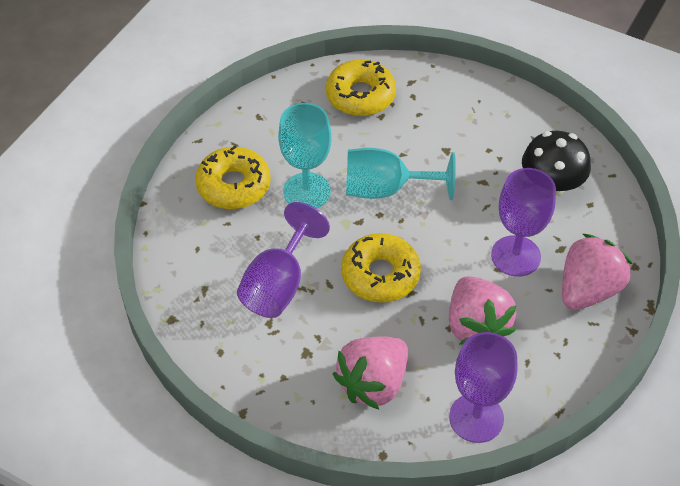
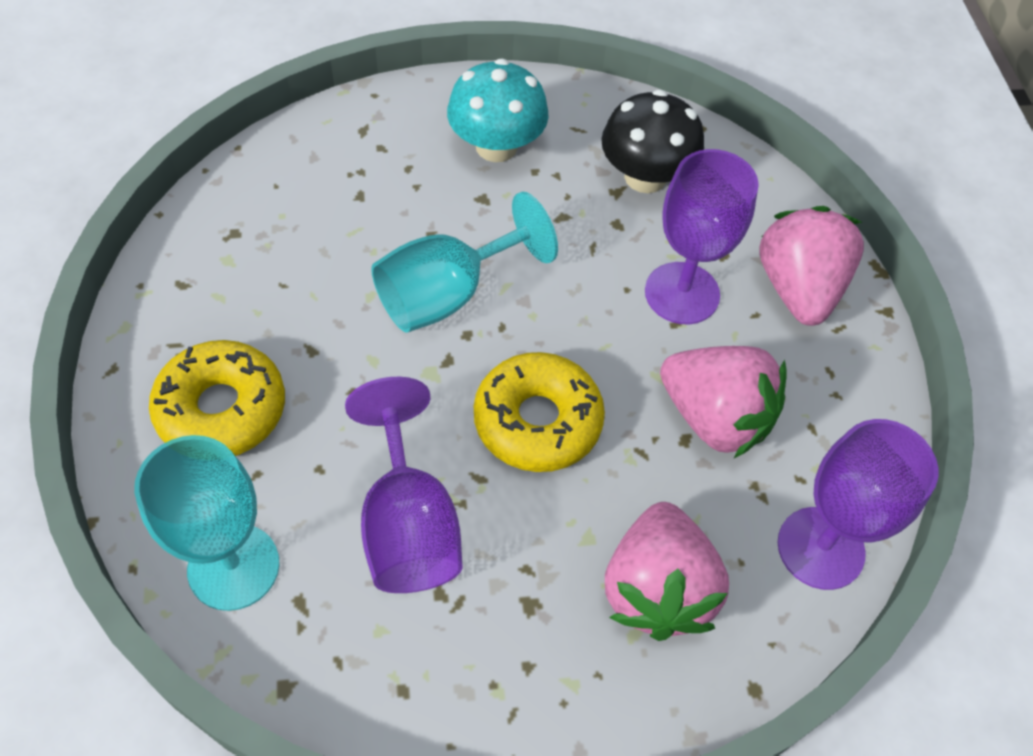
camera: 40 degrees left, 5 degrees up
(306, 191) = (339, 357): turquoise goblet -> turquoise goblet (233, 567)
(360, 95) = (309, 181): yellow donut -> none
(478, 126) = (496, 146): none -> turquoise mushroom

